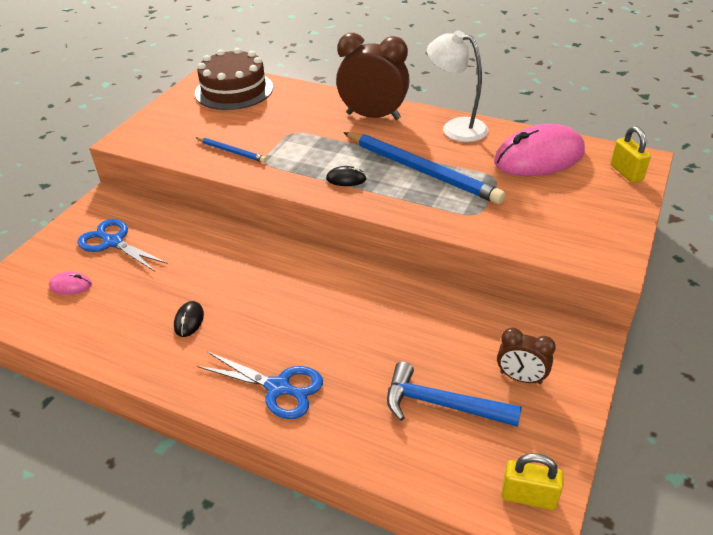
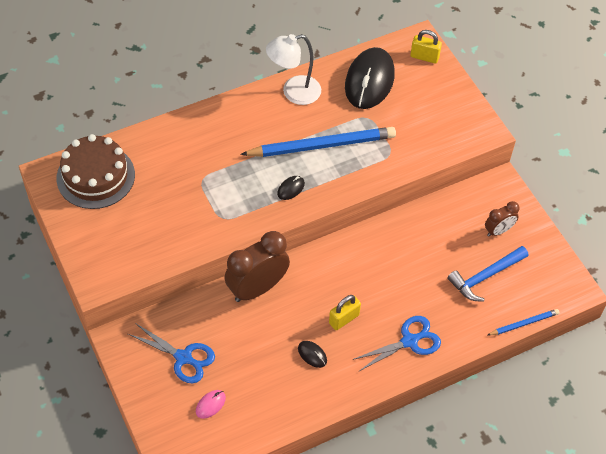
camera: 55 degrees left, 15 degrees up
(113, 242) = (183, 357): blue scissors -> blue scissors turned 135 degrees counterclockwise
(231, 151) = (188, 229): blue pencil -> blue pencil (524, 324)
(373, 116) = (230, 123): brown clock -> brown clock (257, 288)
(528, 496) = (564, 284): yellow padlock -> yellow padlock (344, 319)
(539, 158) = (369, 81): pink mouse -> black mouse

